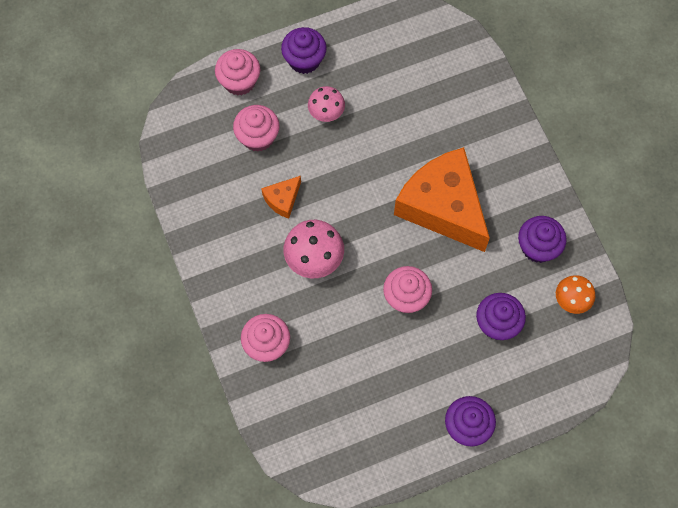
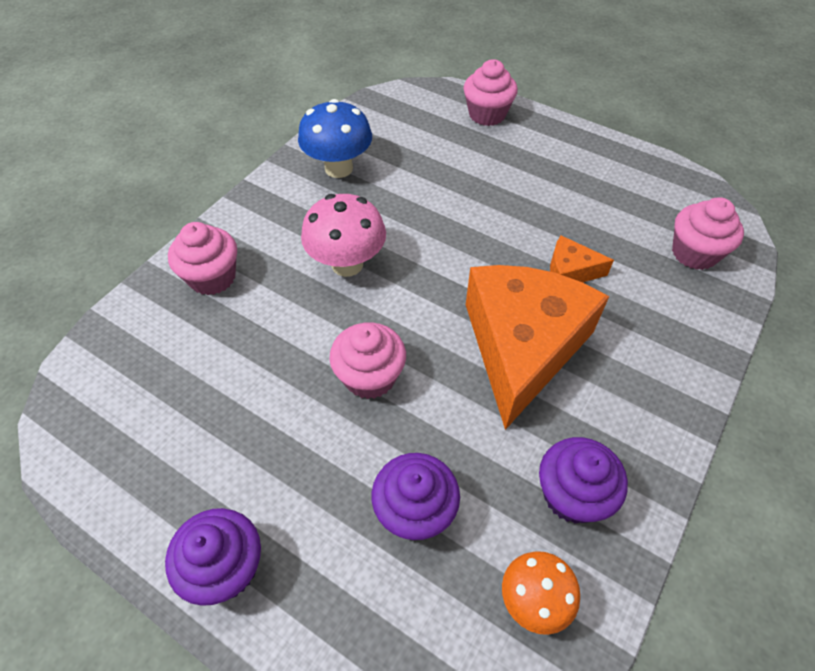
camera: 55 degrees right, 15 degrees down
(221, 213) = (338, 168): none -> blue mushroom
(258, 137) = (444, 153): pink cupcake -> pink cupcake (694, 253)
(282, 199) = (395, 204): orange cheese -> orange cheese (570, 271)
(304, 60) = (559, 143): purple cupcake -> none
(326, 113) = (523, 187): pink mushroom -> none

